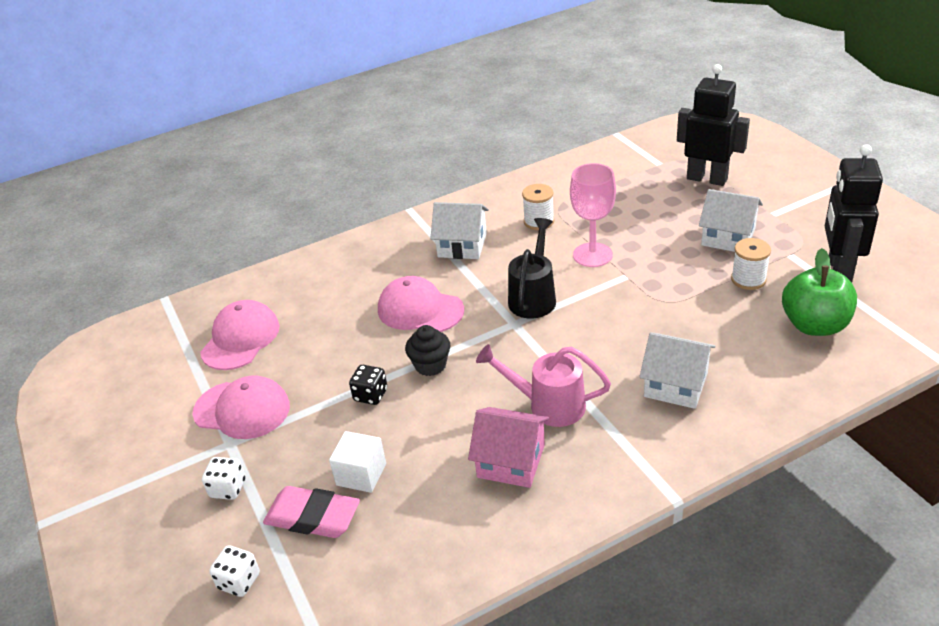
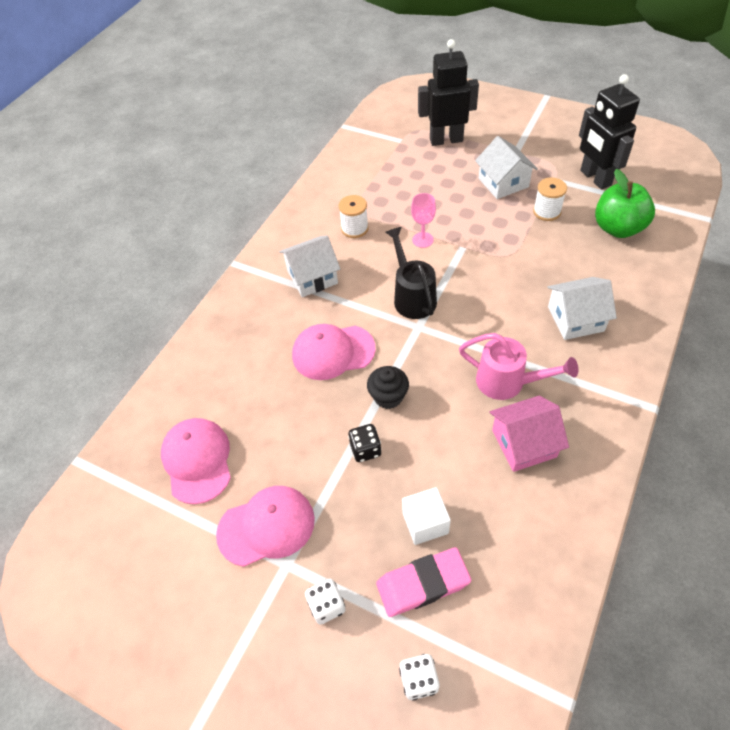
camera: 35 degrees left, 15 degrees up
(548, 405) = (507, 382): pink watering can -> pink watering can turned 135 degrees counterclockwise
(592, 255) = (422, 240): pink goblet -> pink goblet, size x0.62
(728, 237) = (503, 183): white house -> white house turned 75 degrees clockwise

